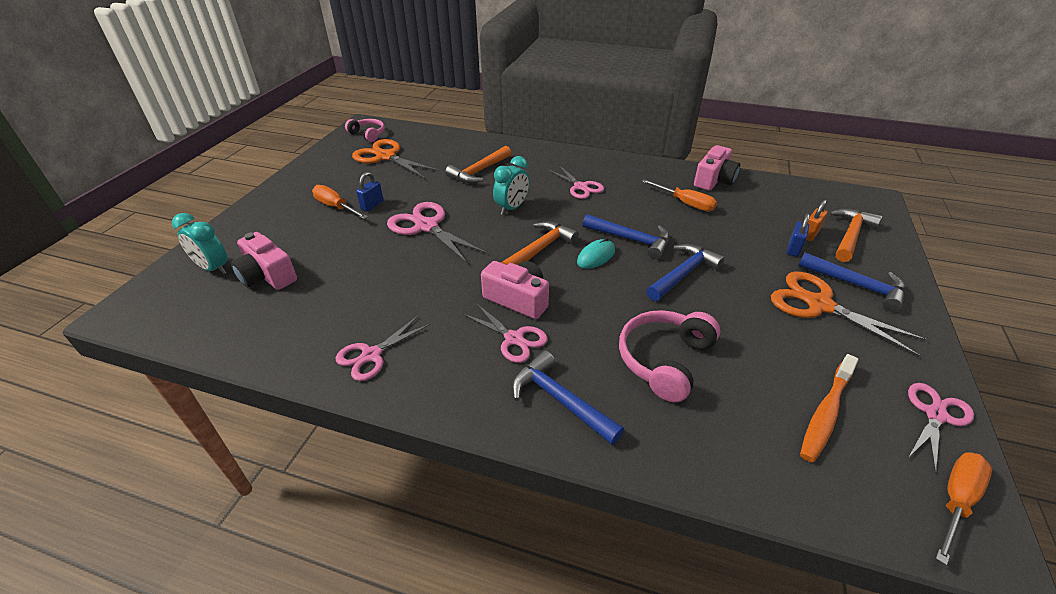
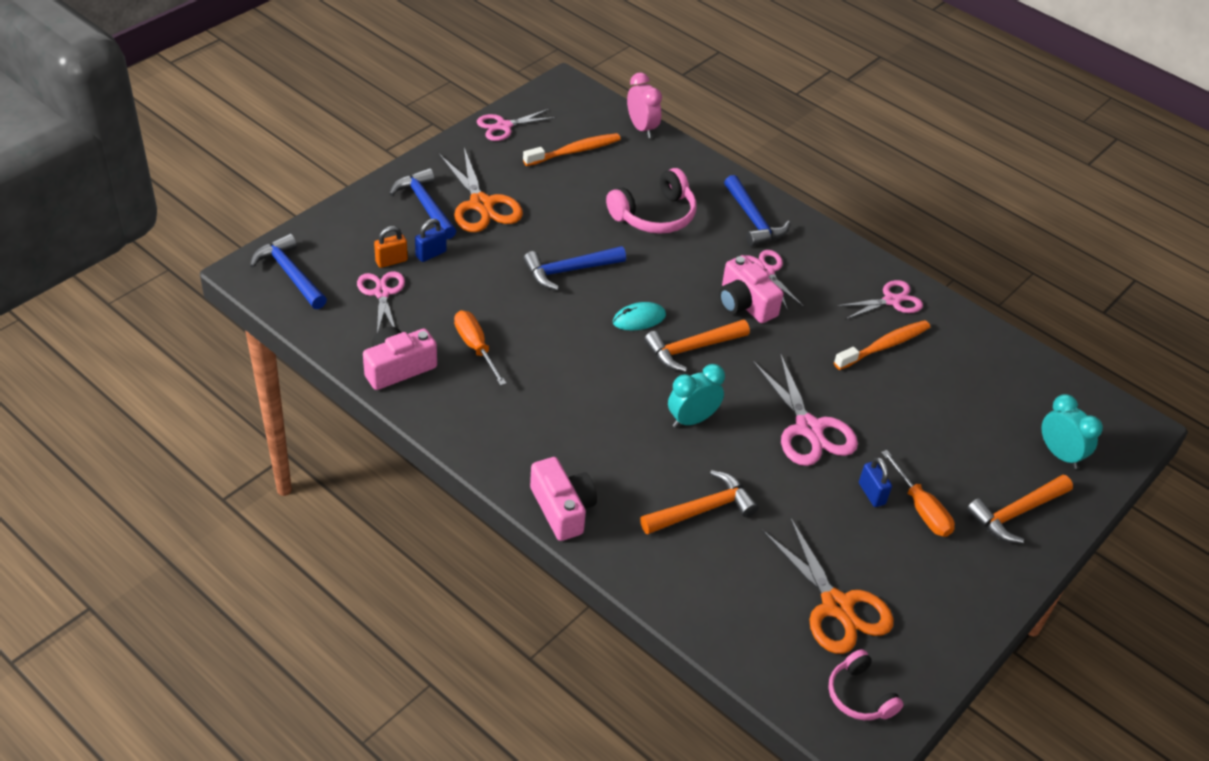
camera: 160 degrees left, 5 degrees up
(267, 276) = (996, 421): pink camera -> pink camera (562, 509)
(372, 205) = (871, 494): blue padlock -> blue padlock turned 75 degrees counterclockwise
(374, 305) = (884, 346): none -> orange toothbrush
(580, 187) = (580, 423): pink scissors -> pink scissors (382, 293)
(631, 240) = (586, 324): blue hammer -> blue hammer (290, 274)
(801, 501) = (641, 128): none -> pink clock
(850, 236) = (353, 245): orange hammer -> orange hammer (1016, 513)
(955, 500) = (554, 100): orange screwdriver -> none

